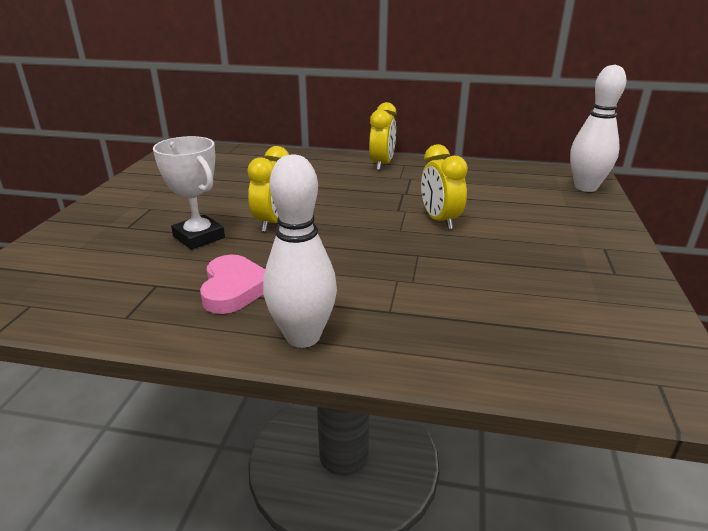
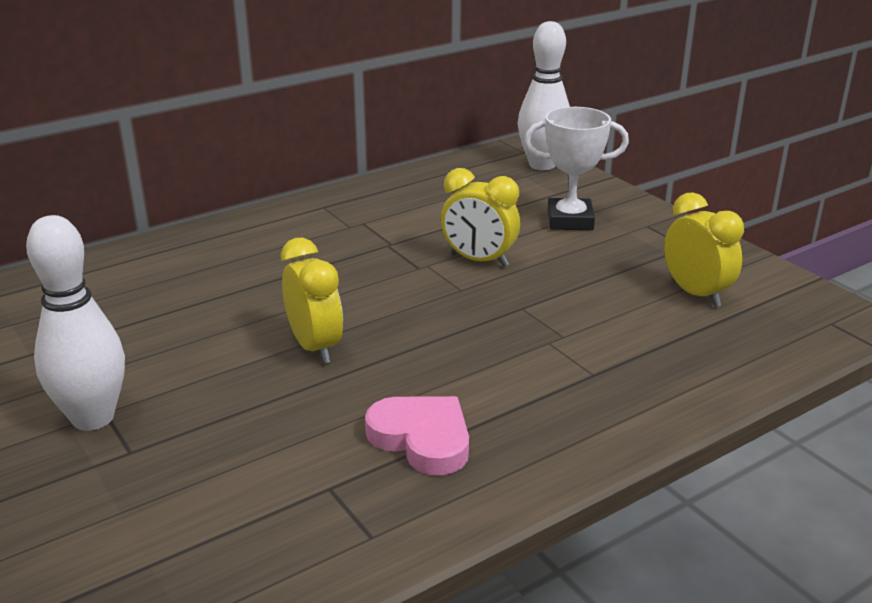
camera: 45 degrees left, 0 degrees up
(199, 237) = (260, 410): white trophy -> white trophy (570, 220)
(303, 336) = (570, 440): white bowling pin -> white bowling pin (93, 418)
(382, 164) = (298, 217): yellow clock -> yellow clock (695, 294)

